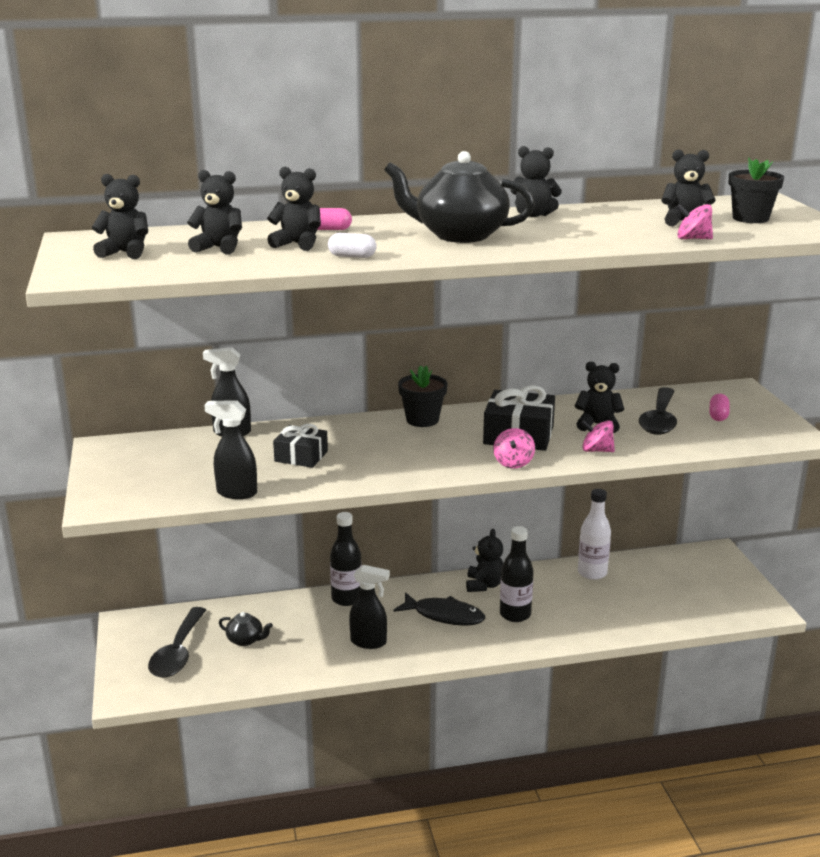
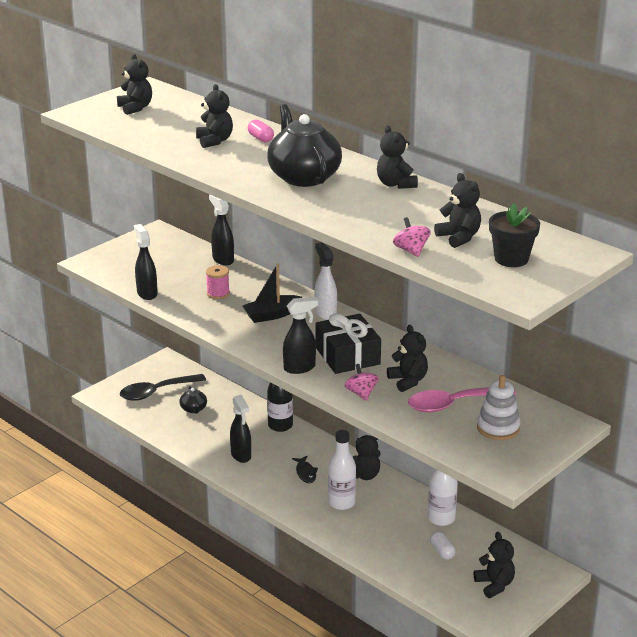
camera: 55 degrees right, 5 degrees up
(219, 248) = (177, 125): black teddy bear -> black teddy bear (494, 585)
(301, 456) = (218, 293): black gift -> pink spool
(352, 256) = (209, 162): white capsule -> white capsule (442, 552)
(388, 444) = (272, 315): none -> black boat
(422, 420) = (325, 313): black flower pot -> white spray bottle
(444, 615) = (305, 473): black fish -> black fish, size x0.59
(513, 463) = (300, 368): pink spinning top -> black spray bottle
(515, 614) = (341, 503): black bottle -> white bottle
(659, 420) = (453, 404): black spoon -> pink spoon
(718, 416) = (498, 428): pink capsule -> white stacking toy

